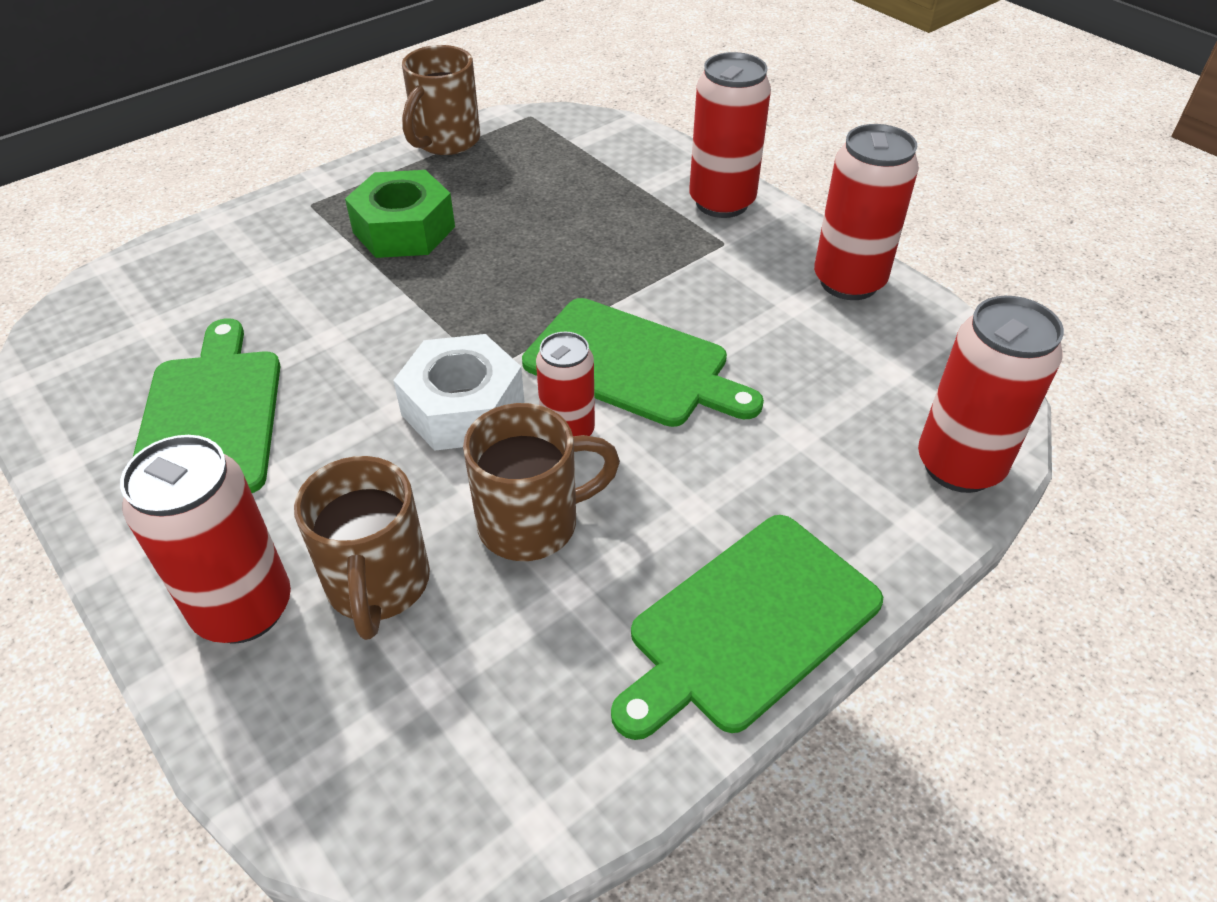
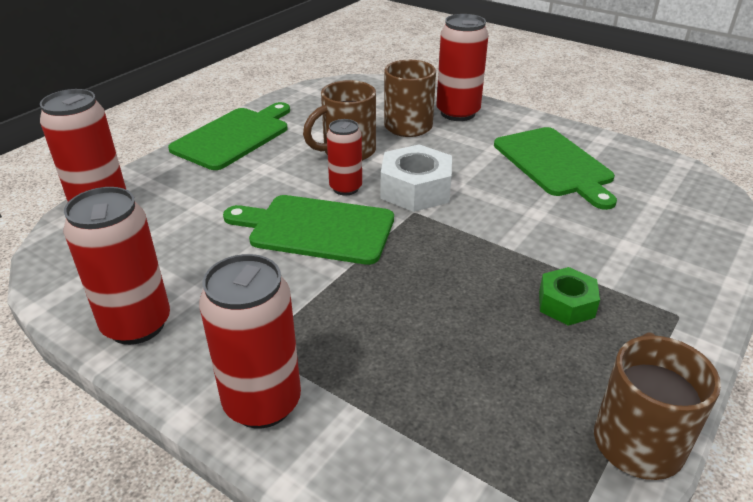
camera: 165 degrees right, 10 degrees down
(404, 229) = (566, 304): green nut -> green nut, size x0.63

